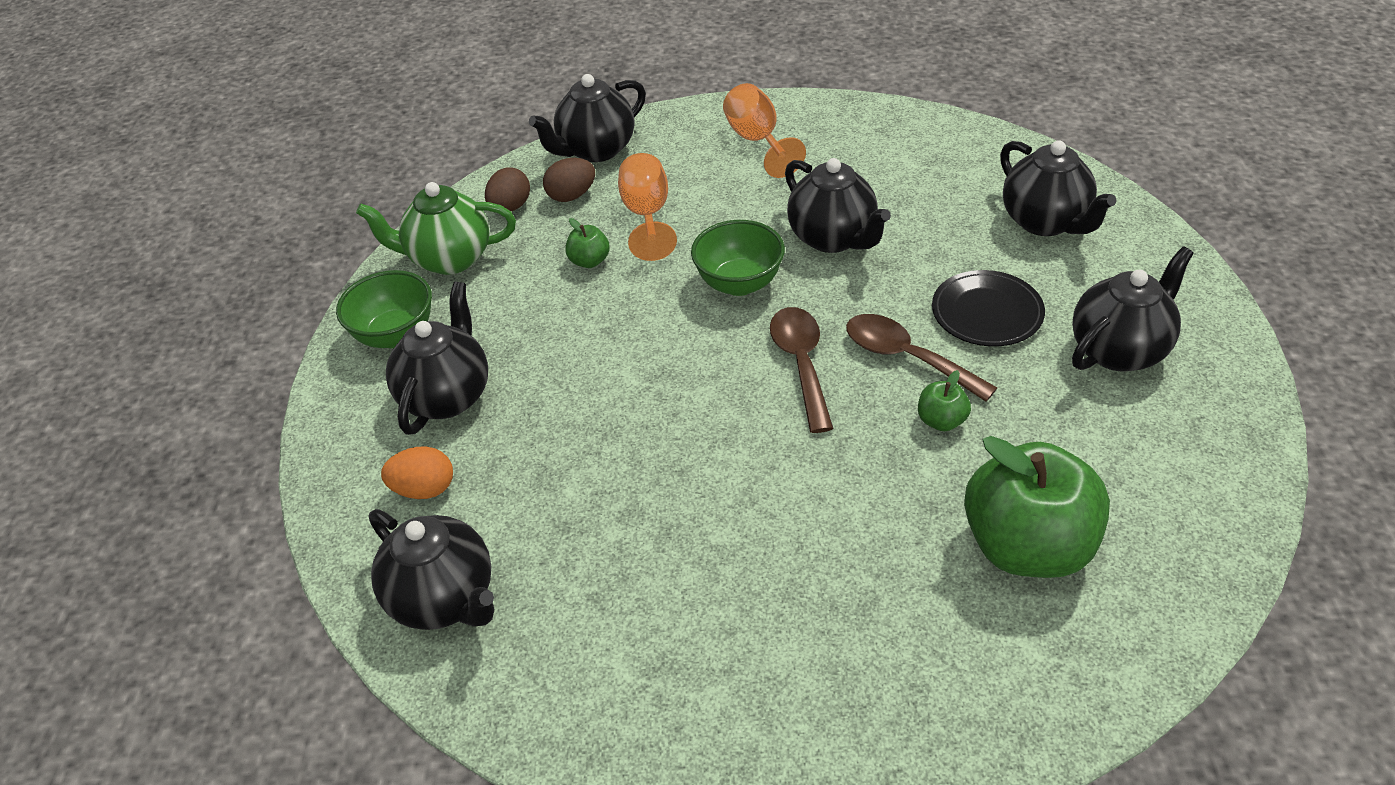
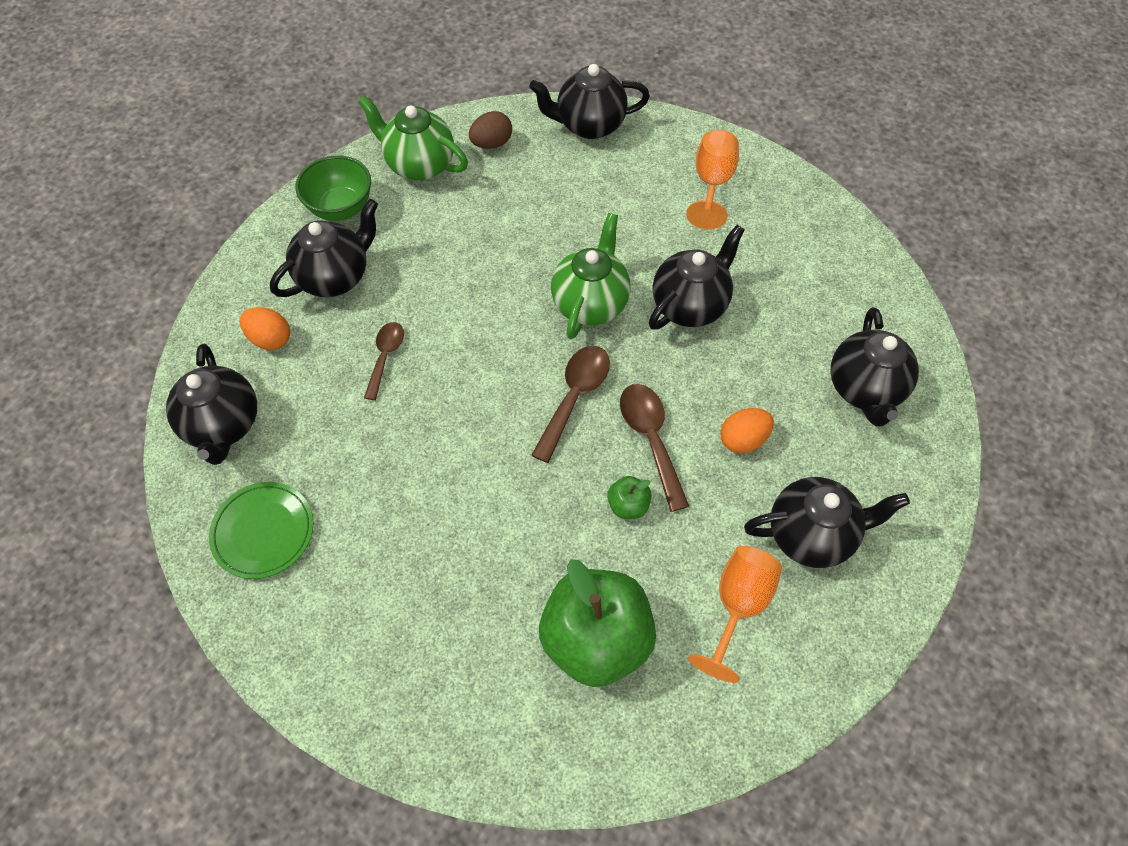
camera: 30 degrees right, 15 degrees up
(572, 196) = (540, 157): brown egg -> none
(573, 435) = (385, 357): none -> brown spoon
(589, 261) = (506, 222): green apple -> none
(590, 670) = (263, 531): none -> green plate
(647, 215) = (576, 206): orange goblet -> orange goblet (737, 606)
(739, 283) = (590, 303): green bowl -> green teapot
(833, 238) = (690, 305): black teapot -> black teapot turned 135 degrees counterclockwise
(987, 312) = (743, 439): black plate -> orange egg

